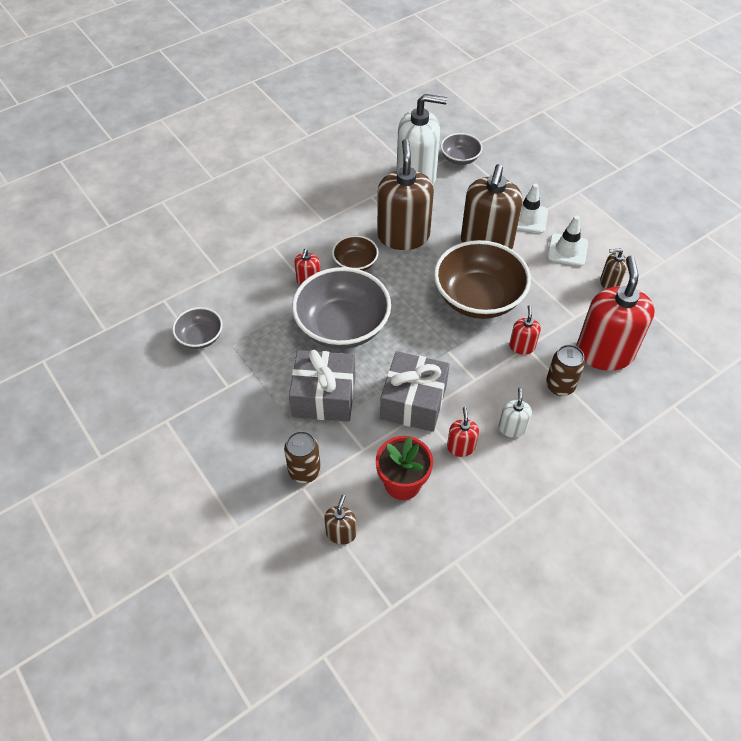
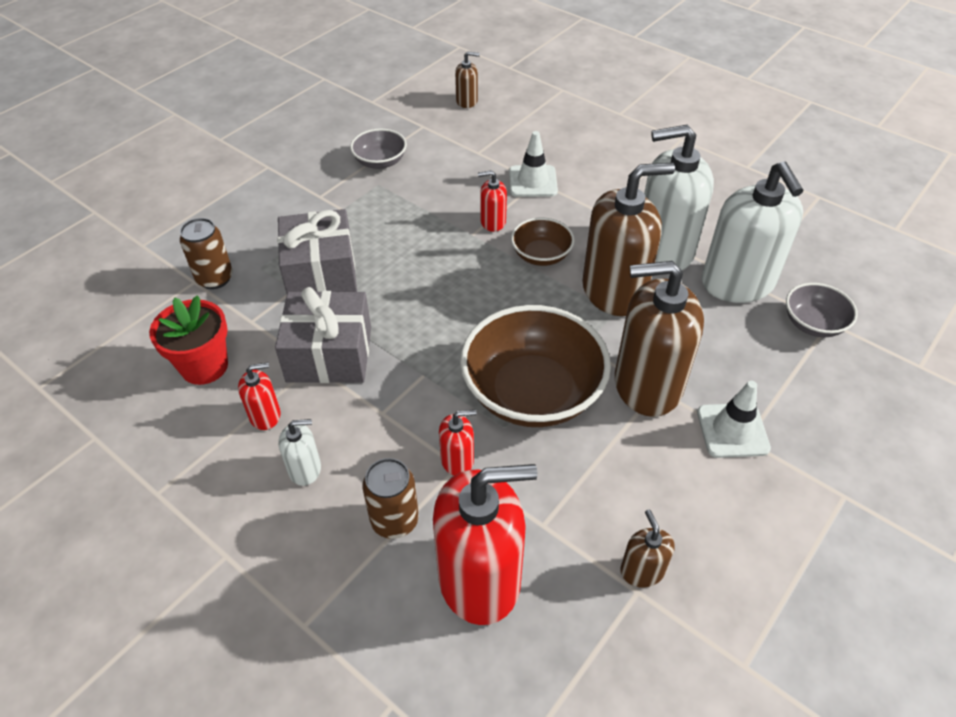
camera: 75 degrees right, 5 degrees down
(341, 533) = (134, 325): brown soap dispenser -> brown soap dispenser (467, 101)
(342, 326) = (431, 265): grey bowl -> none
(373, 201) = (663, 250): none -> white soap dispenser
(567, 250) = (688, 496): white traffic cone -> white traffic cone (533, 181)

